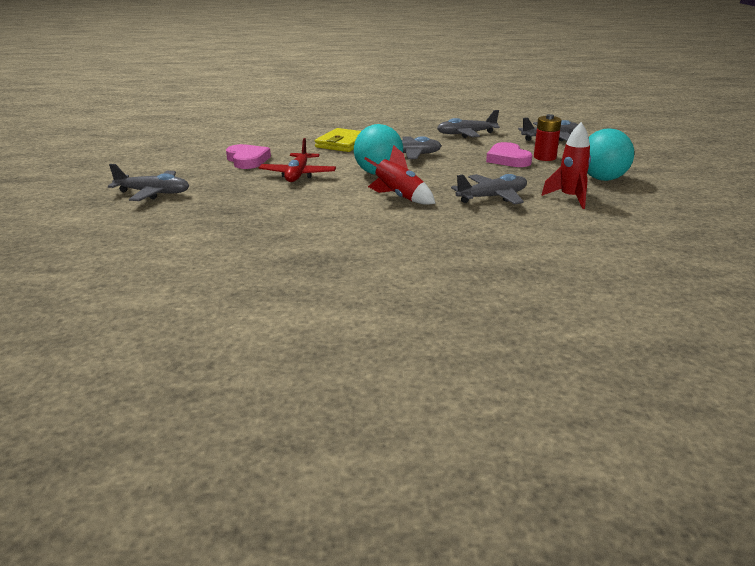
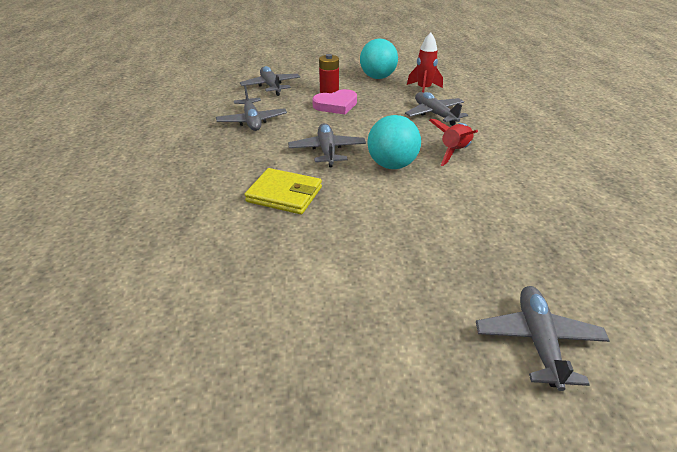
camera: 95 degrees left, 10 degrees up
(247, 160) = (366, 269): pink heart -> none
(298, 175) = (414, 216): red plane -> none

